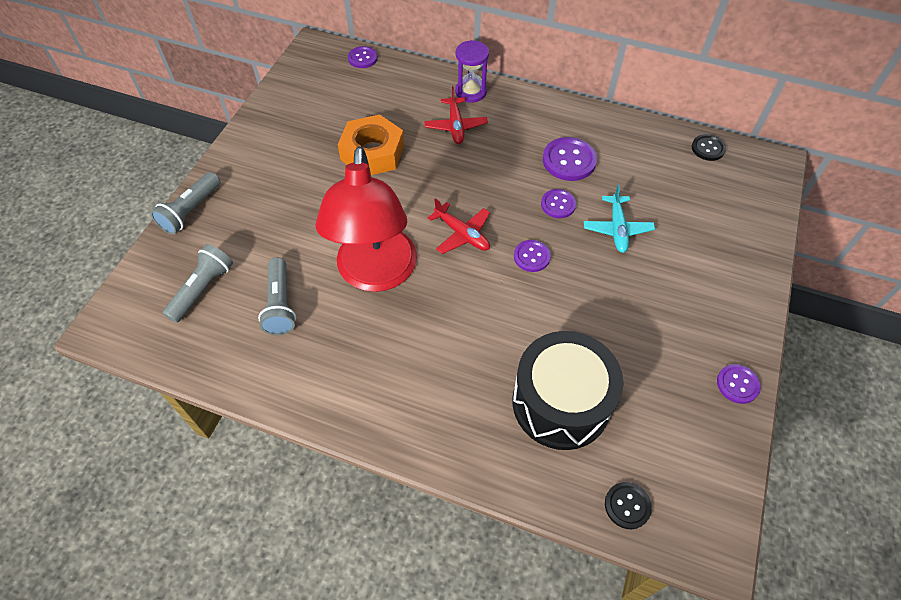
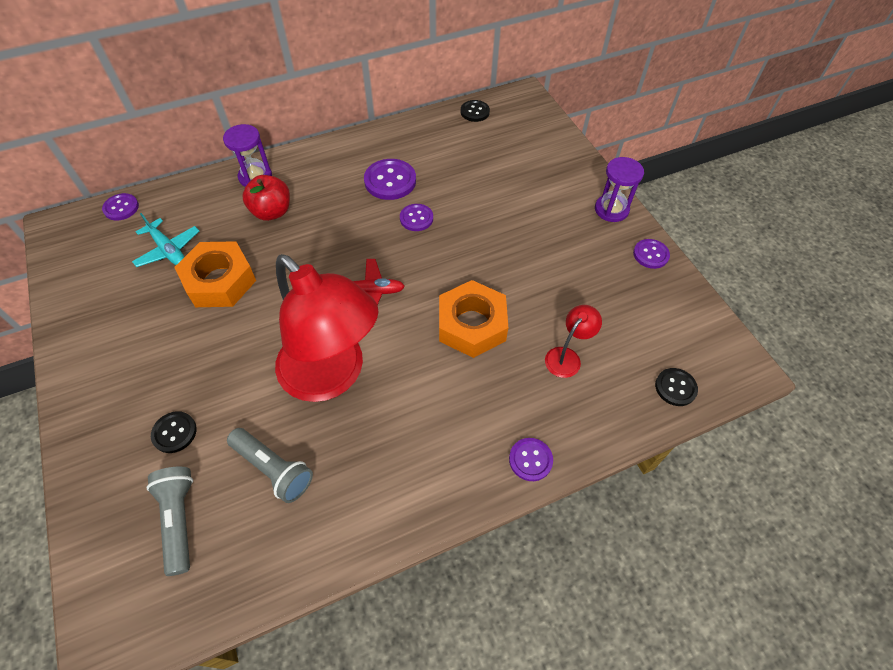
camera: 45 degrees left, 0 degrees up
(190, 211) = (84, 462): grey flashlight -> none
(250, 233) = (174, 433): none -> black button
(456, 126) = (272, 212): red plane -> red apple
(512, 318) = (472, 325): none -> orange nut
(531, 257) = (438, 270): purple button -> purple button (530, 460)
(561, 403) = (567, 357): black drum -> red lamp
(617, 229) = (475, 207): turquoise plane -> turquoise plane (168, 250)
(744, 318) = (611, 209): none -> purple hourglass

